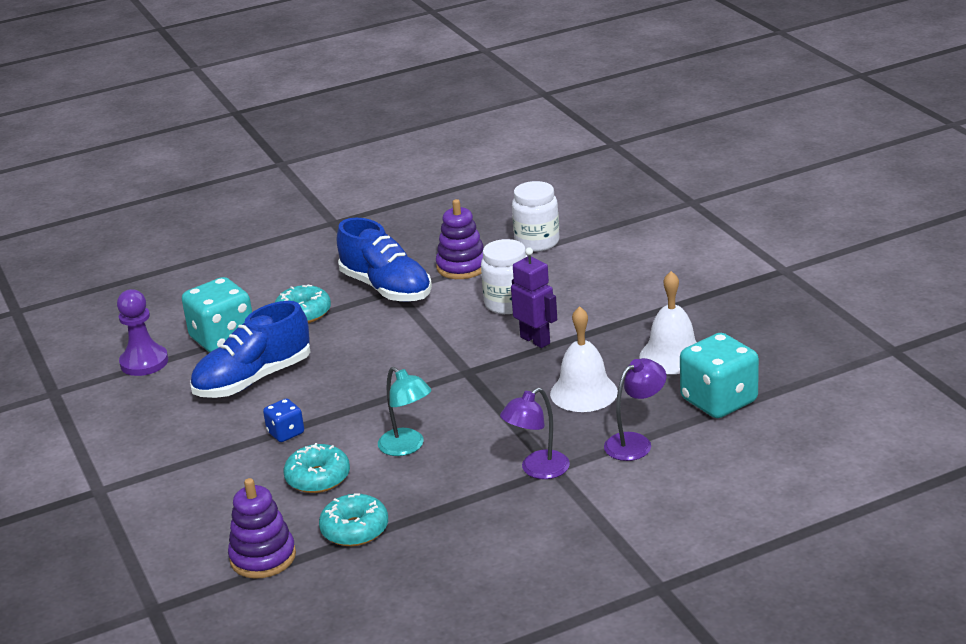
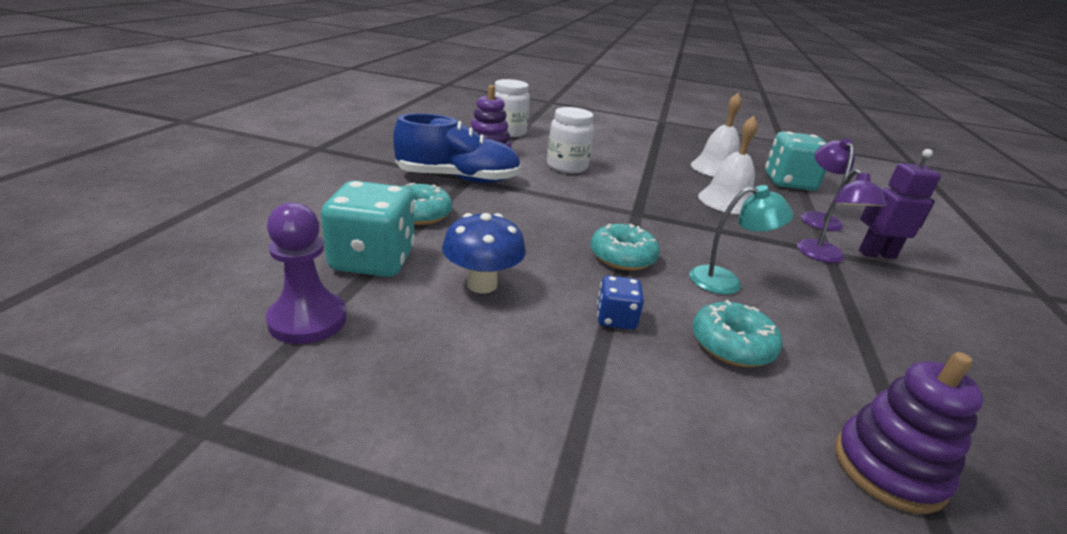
camera: 55 degrees left, 0 degrees up
(253, 379) = (482, 284): blue shoe -> blue mushroom
(355, 529) = (863, 375): turquoise donut -> turquoise donut (622, 257)
(535, 340) = (631, 181): purple robot -> purple robot (876, 254)

